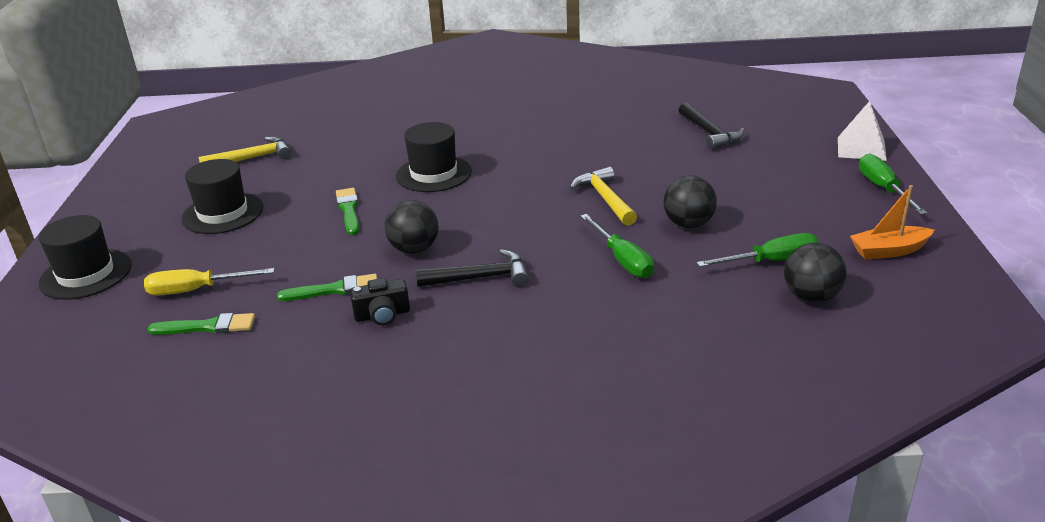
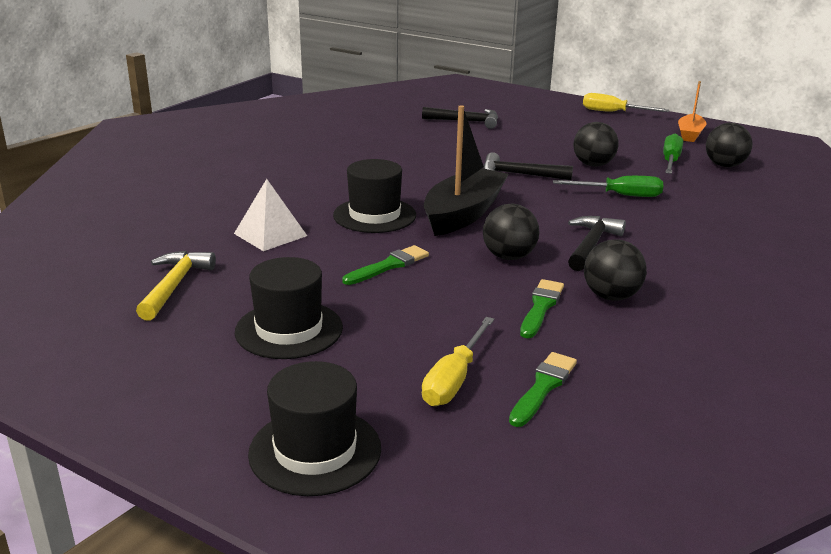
camera: 60 degrees left, 5 degrees down
(349, 210) = (389, 265): green brush -> green brush turned 120 degrees clockwise
(382, 315) = (611, 296): black camera -> black ball
(479, 204) = (463, 214): none -> black boat
(605, 199) = (519, 175): yellow hammer -> black hammer
(861, 148) = (553, 100): white pyramid -> white pyramid (270, 234)
(883, 189) = (613, 112): green screwdriver -> yellow screwdriver

